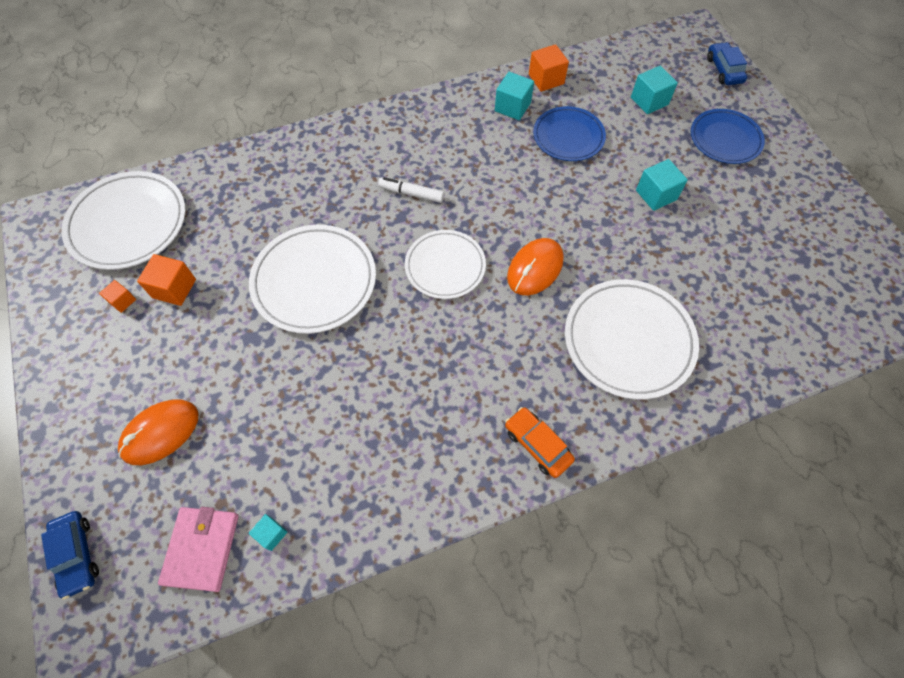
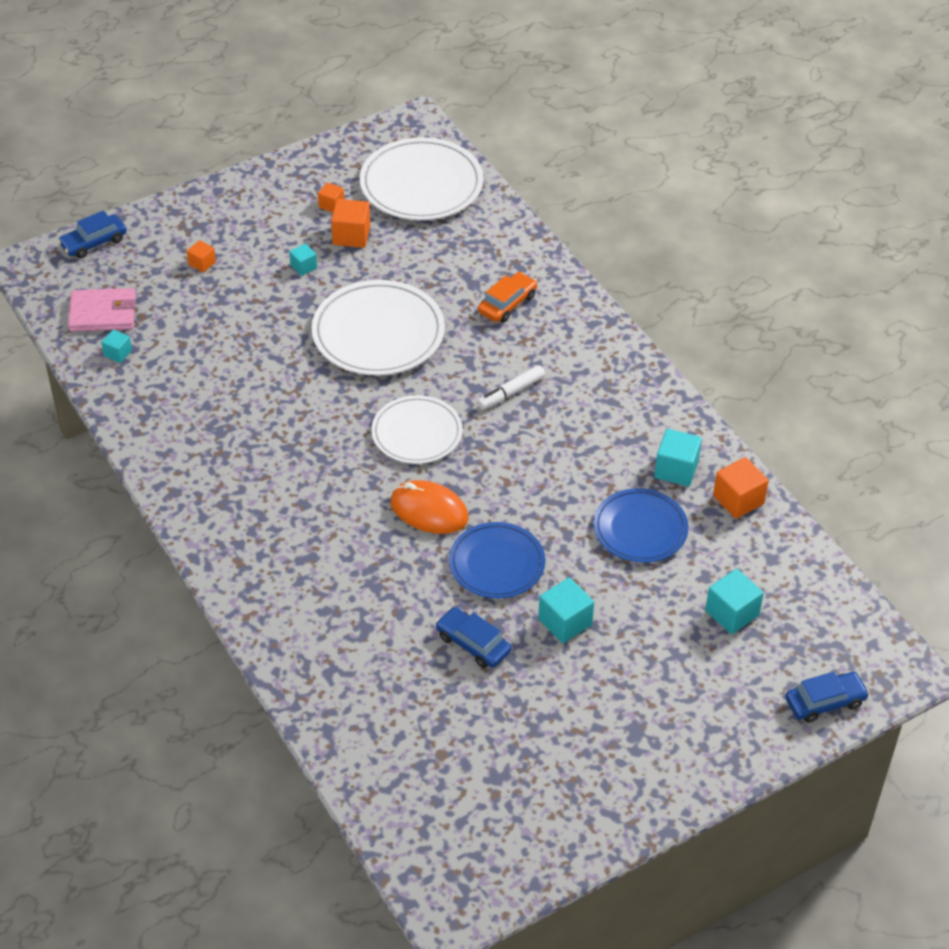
camera: 80 degrees right, 15 degrees down
(160, 433) = (202, 263): orange mouse -> orange cube
(202, 335) = (303, 267): none -> turquoise cube
(412, 194) = (511, 392): white marker -> white marker turned 135 degrees counterclockwise
(537, 445) = (218, 528): orange car -> orange car (507, 304)
(628, 340) = (348, 598): white plate -> none
(677, 256) = (473, 644): none -> blue car
(725, 139) = (683, 699): blue plate -> blue plate (497, 564)

